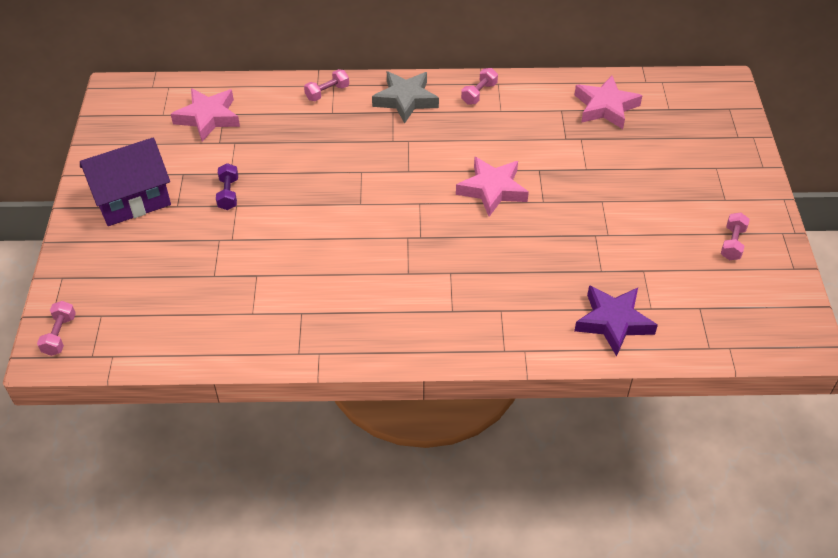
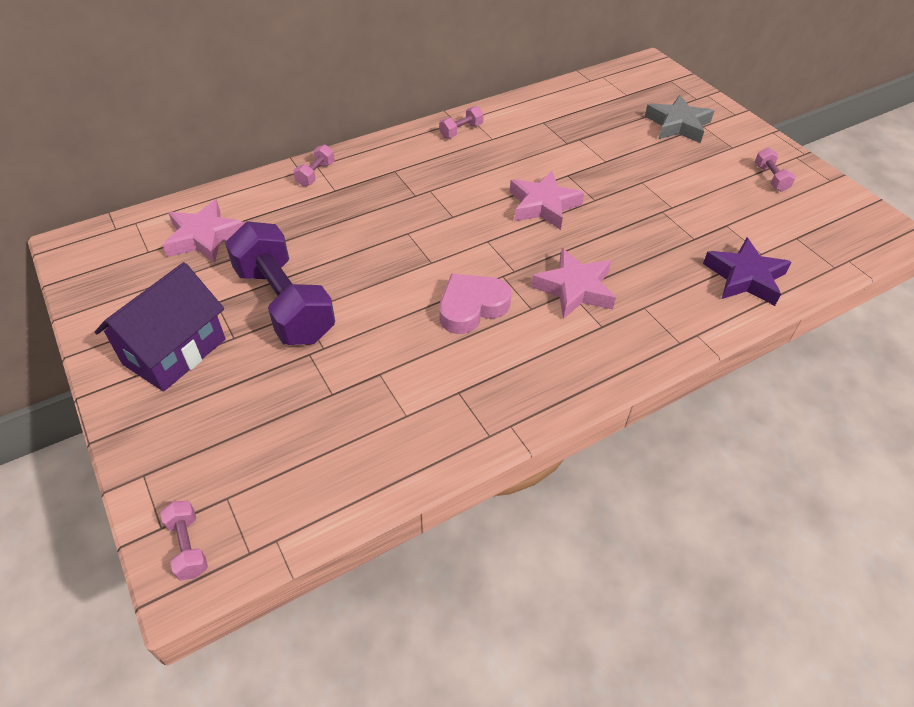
camera: 30 degrees left, 0 degrees up
(228, 194) = (284, 303): purple dumbbell -> purple dumbbell, size x2.40
(362, 253) = (471, 307): none -> pink heart
(405, 100) = (398, 157): grey star -> grey star (677, 125)
(479, 93) = (461, 131): pink dumbbell -> pink dumbbell turned 45 degrees clockwise
(605, 107) = (577, 108): pink star -> pink star (574, 289)

